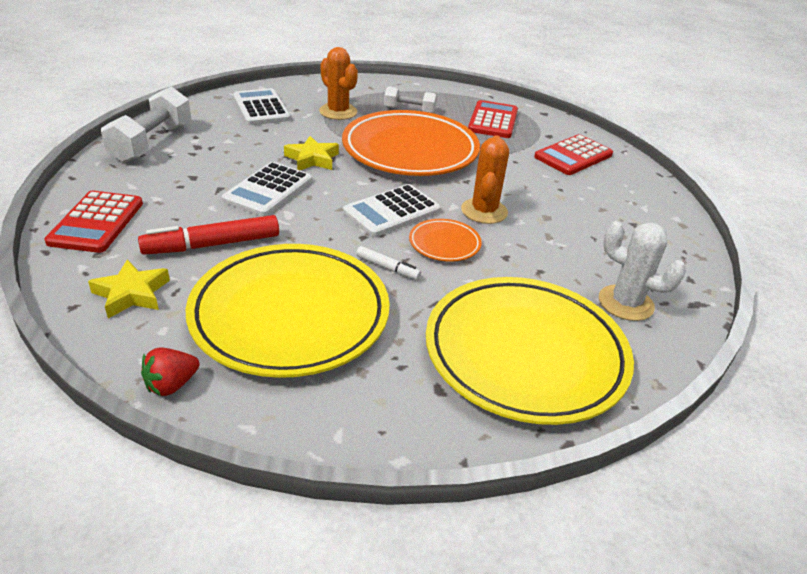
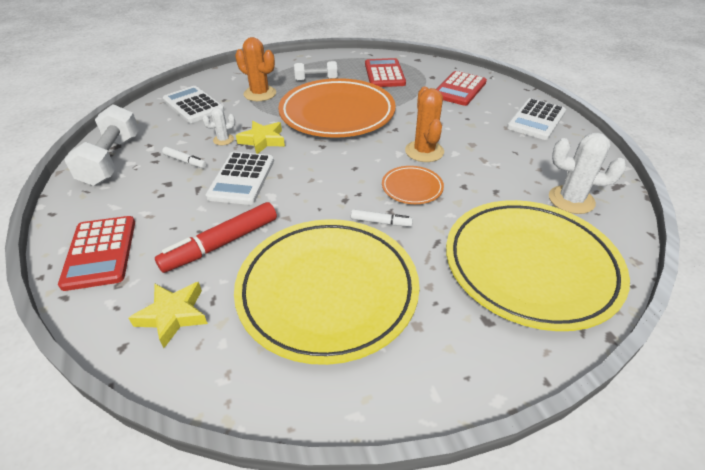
camera: 15 degrees left, 5 degrees up
(171, 385) = (262, 397): red strawberry -> none
(222, 160) = (185, 161): none -> white marker
(272, 149) = (223, 140): none -> white cactus
(392, 212) = (354, 171): white calculator -> white calculator (536, 120)

